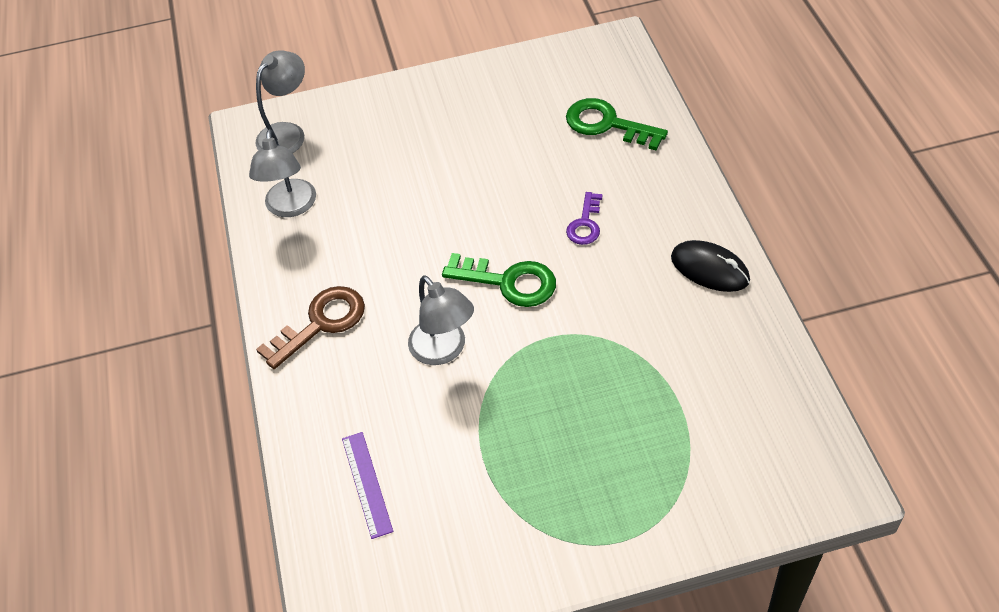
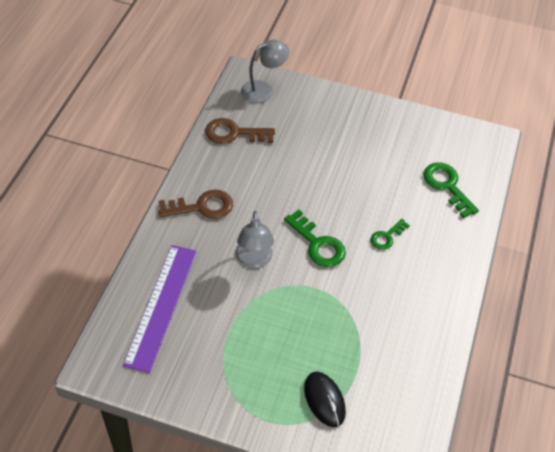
camera: 25 degrees right, 0 degrees up
(290, 207) = (234, 133): grey lamp -> brown key
(366, 484) = (161, 306): purple ruler -> purple ruler, size x1.98
(585, 224) = (387, 237): purple key -> green key
(709, 269) = (437, 305): black mouse -> black mouse (324, 400)

